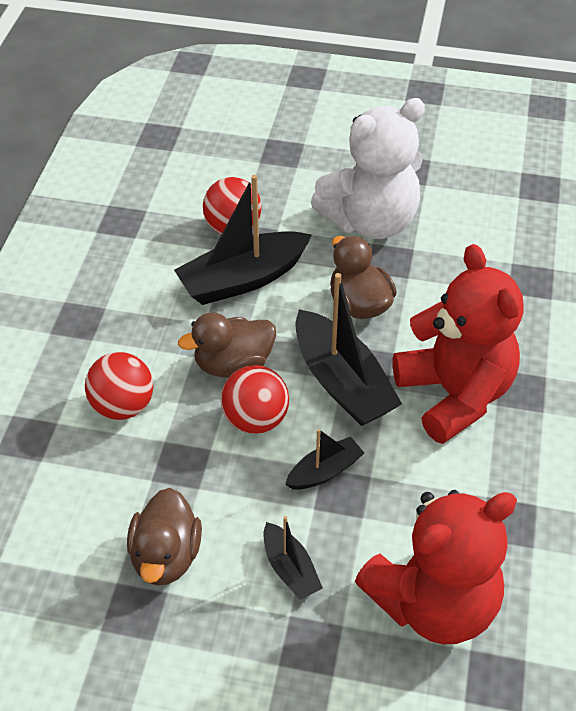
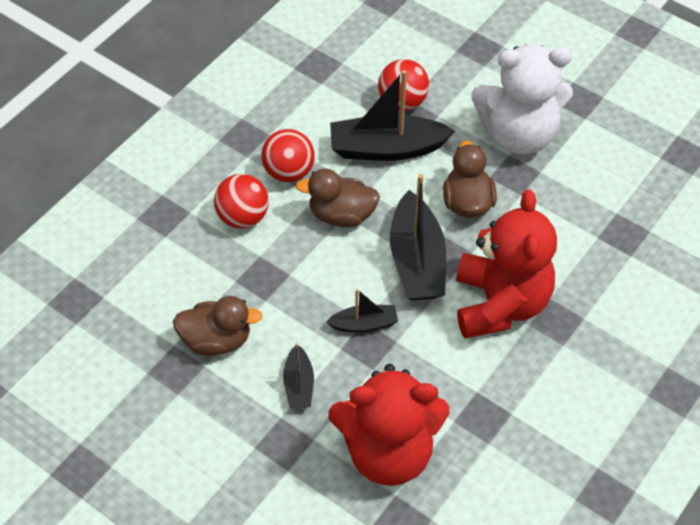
camera: 25 degrees right, 5 degrees up
(166, 556) = (217, 340): brown duck -> brown duck turned 120 degrees counterclockwise
(255, 419) = (335, 265): red ball -> red ball (289, 172)

